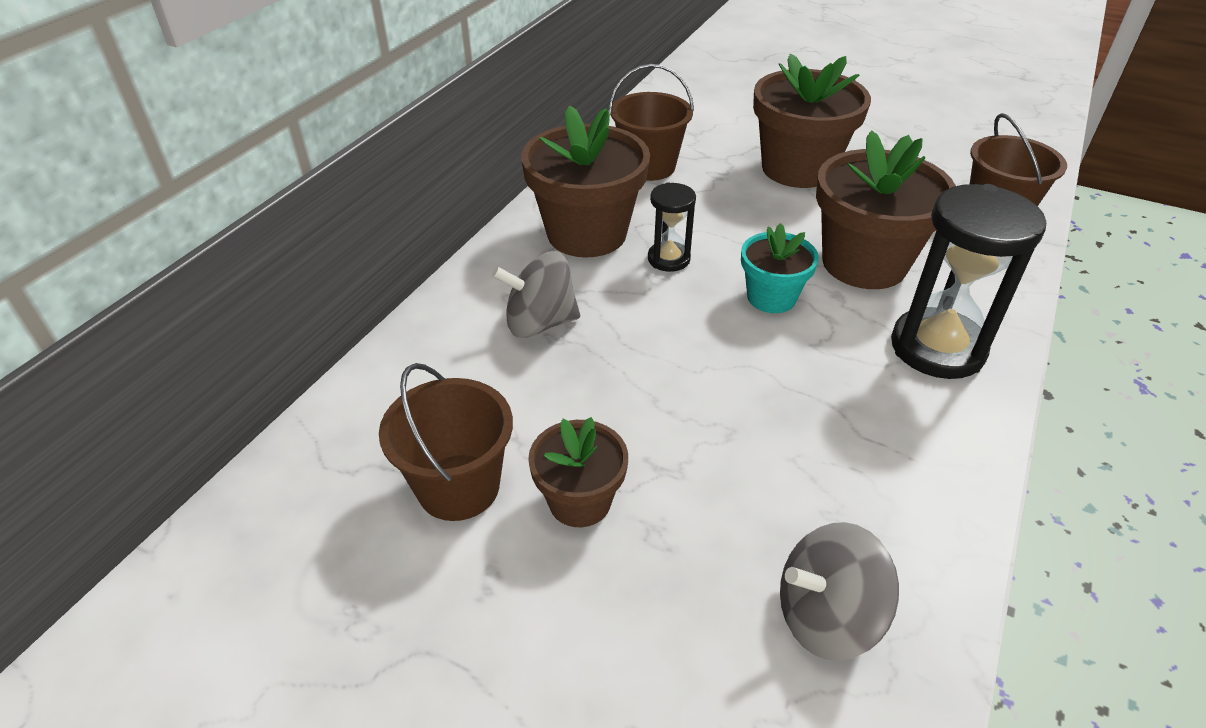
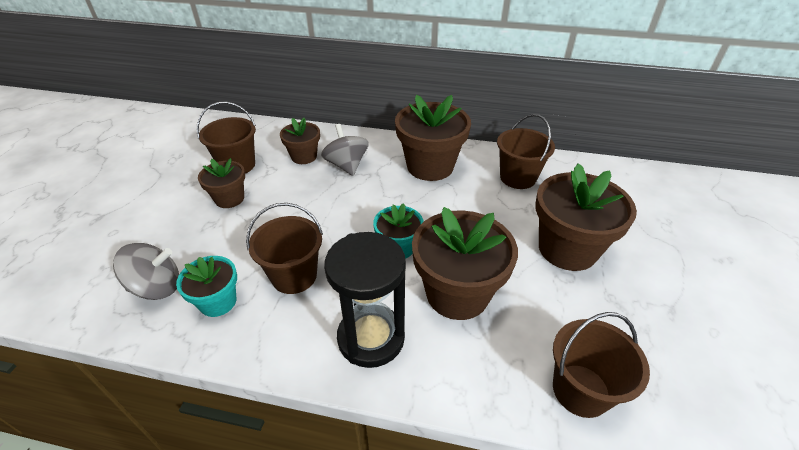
camera: 75 degrees right, 0 degrees up
(480, 377) = (304, 156): none -> brown flower pot
(668, 259) = (419, 200): black hourglass -> none
(817, 415) = (294, 276): none -> brown bucket
(826, 616) = (157, 287): grey spinning top -> grey spinning top turned 105 degrees clockwise
(868, 516) = (218, 302): none -> turquoise flower pot

